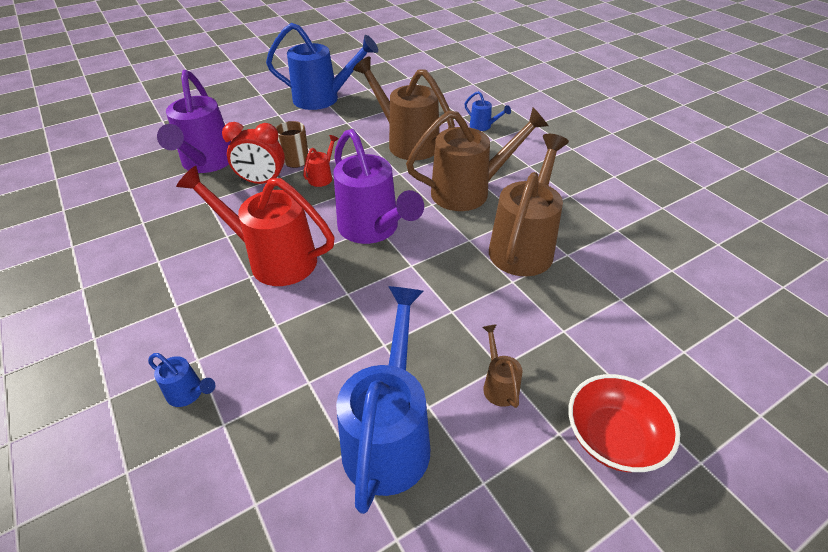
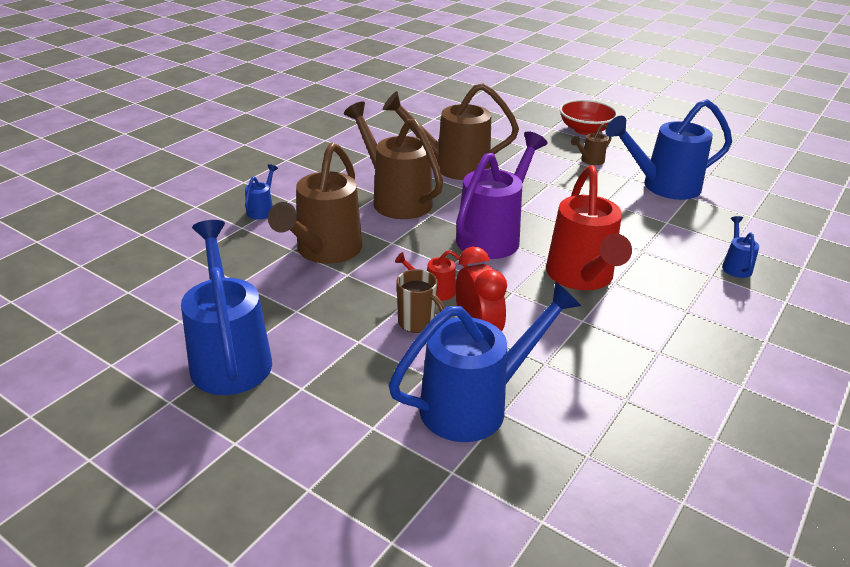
camera: 115 degrees left, 10 degrees down
(207, 163) = (474, 405): purple watering can -> blue watering can

